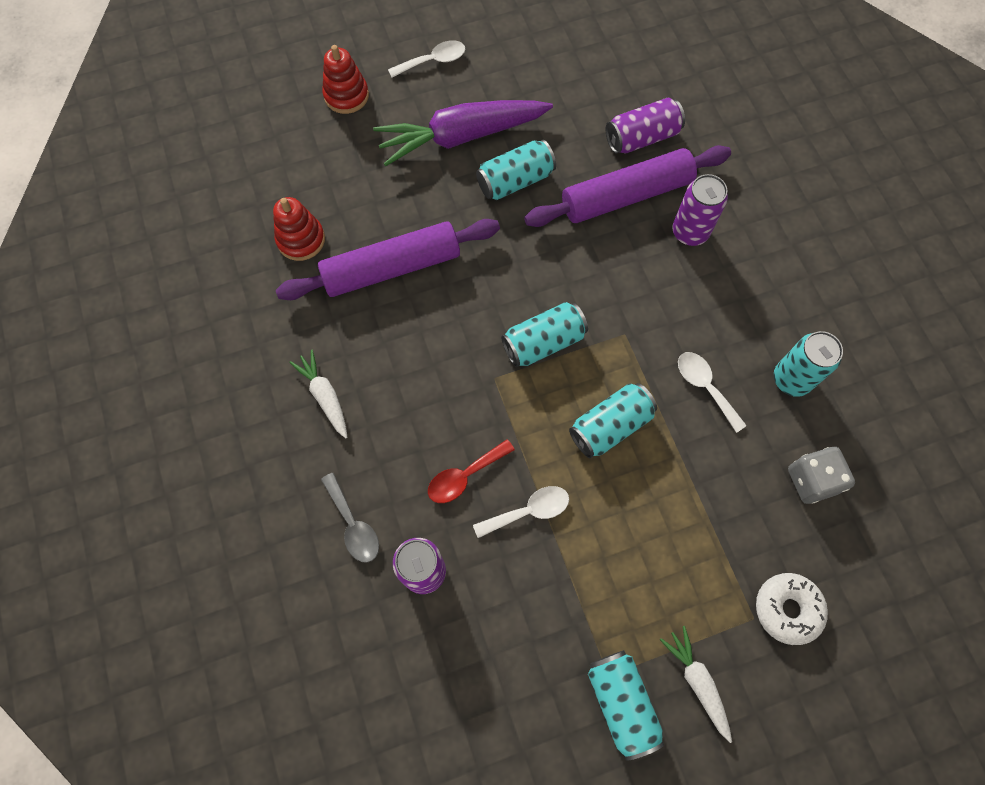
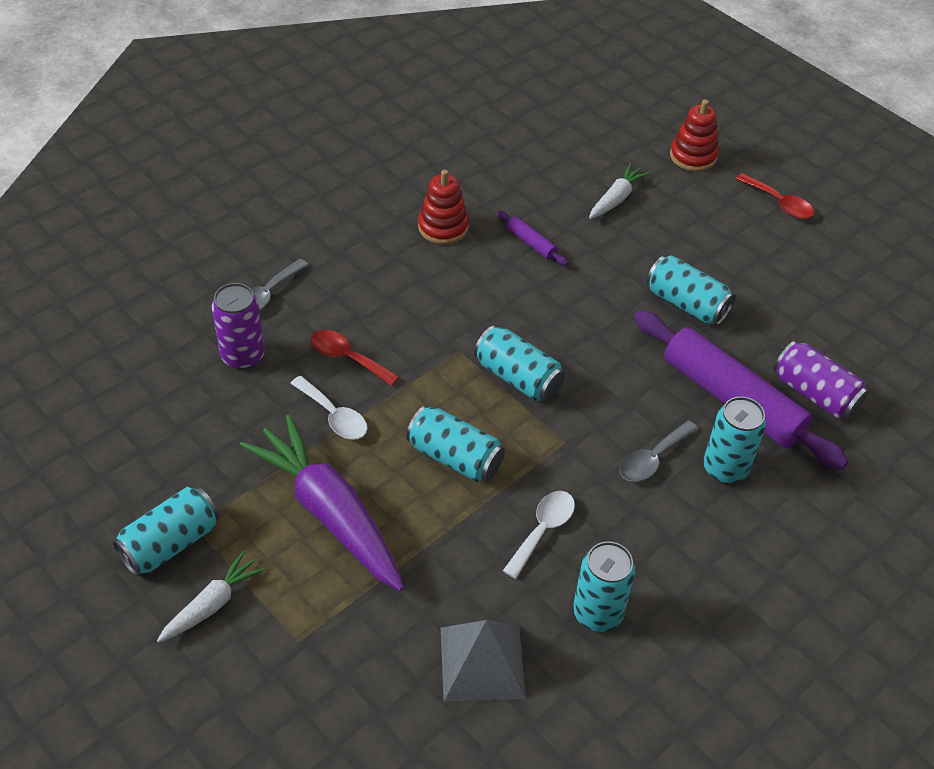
camera: 65 degrees right, 20 degrees down
(301, 240) = (522, 175): red stacking toy -> red stacking toy (443, 227)
(325, 396) = (378, 238): white carrot -> white carrot (616, 198)
(392, 268) = (531, 243): purple rolling pin -> purple rolling pin, size x0.42
(433, 61) = (779, 203): white spoon -> red spoon
(462, 137) = (708, 249): purple carrot -> purple carrot (329, 513)
(663, 278) = (652, 459): none -> grey spoon
(690, 232) = (725, 468): purple can -> turquoise can
(787, 609) = (320, 672): white donut -> none
(811, 480) = (482, 662): grey dice -> grey pyramid

